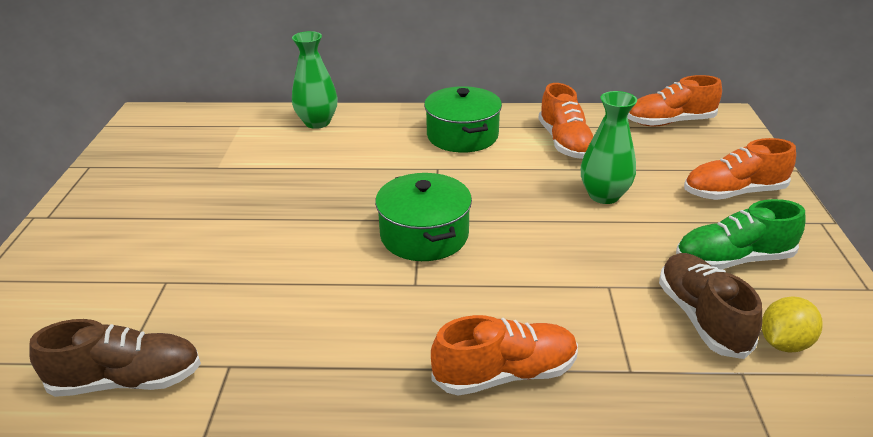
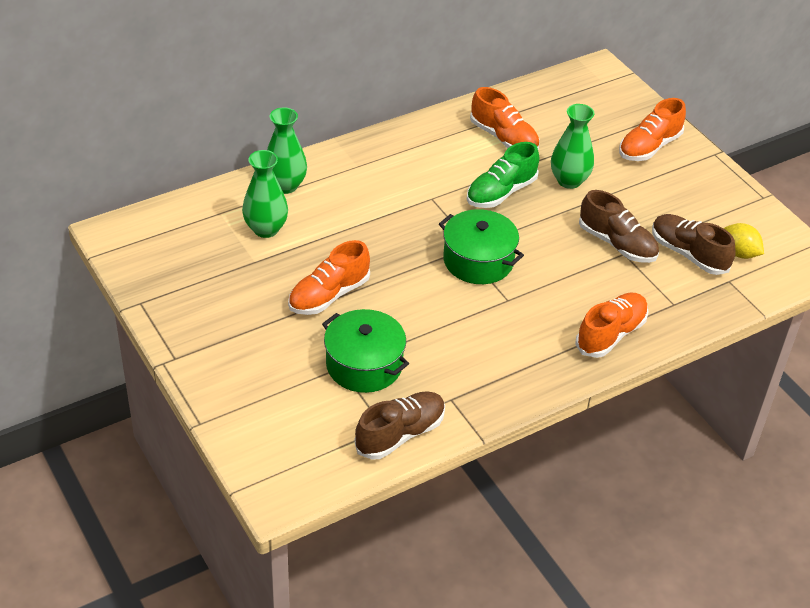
camera: 35 degrees left, 10 degrees up
(259, 147) = (266, 229): none -> green vase
(462, 136) = (420, 158): green pot -> green pot (364, 365)
(608, 273) = (617, 244): none -> brown shoe
(670, 122) = (564, 89): orange shoe -> orange shoe (329, 295)
(733, 260) = (681, 204): green shoe -> green shoe (501, 192)
(784, 343) = (739, 253): yellow lemon -> yellow lemon turned 60 degrees counterclockwise

